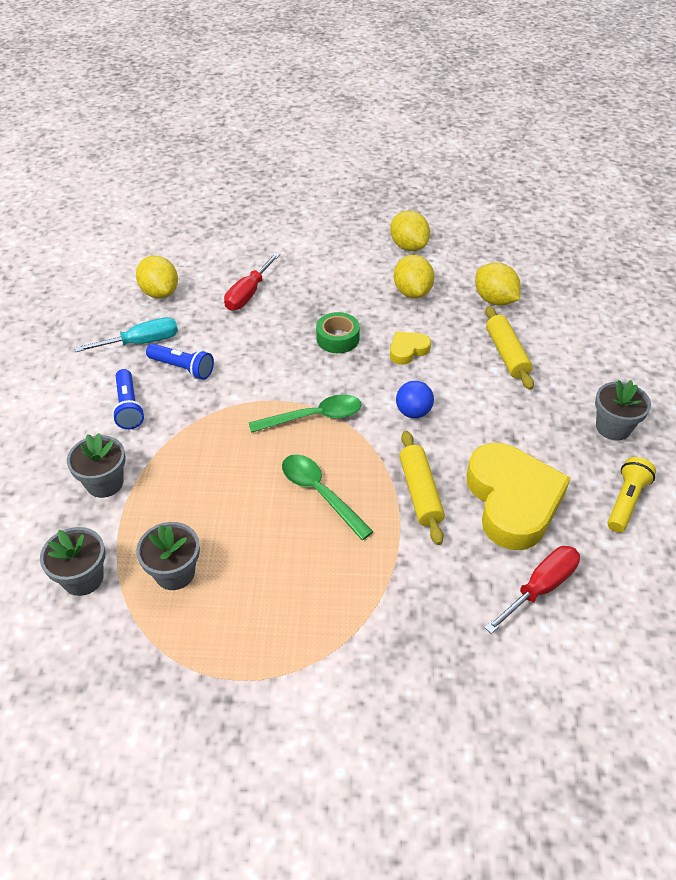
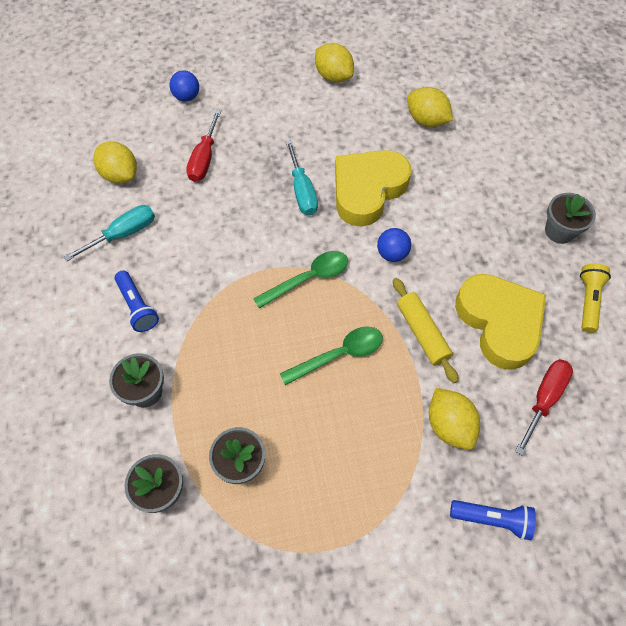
camera: 15 degrees left, 15 degrees up
(182, 368) = (172, 254): blue flashlight -> blue flashlight (492, 519)
(252, 240) = (187, 97): none -> blue ball
(320, 493) = (339, 355): green spoon -> green spoon turned 120 degrees clockwise
(337, 338) = (302, 191): green tape -> turquoise screwdriver
(408, 350) = (367, 190): yellow heart -> yellow heart, size x2.18
(412, 292) = (352, 126): yellow lemon -> yellow lemon (449, 425)
(506, 354) = (453, 175): yellow rolling pin -> none

